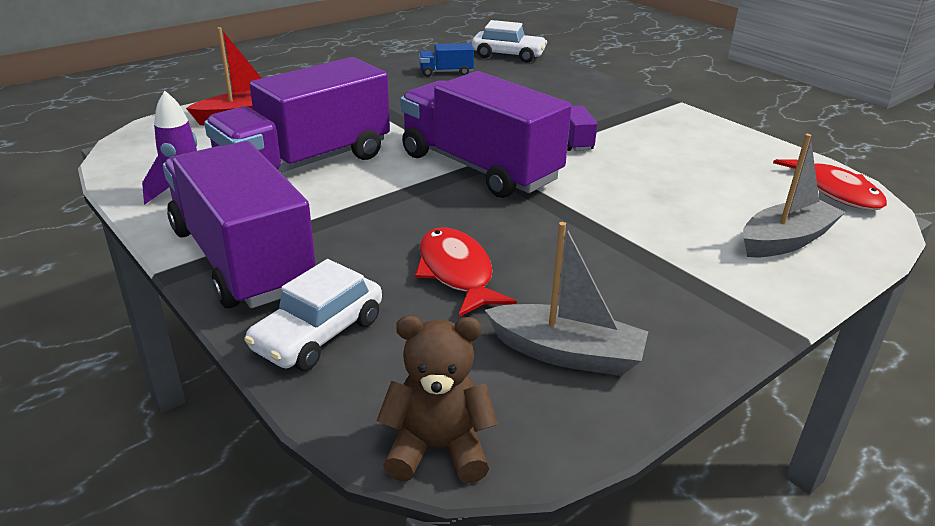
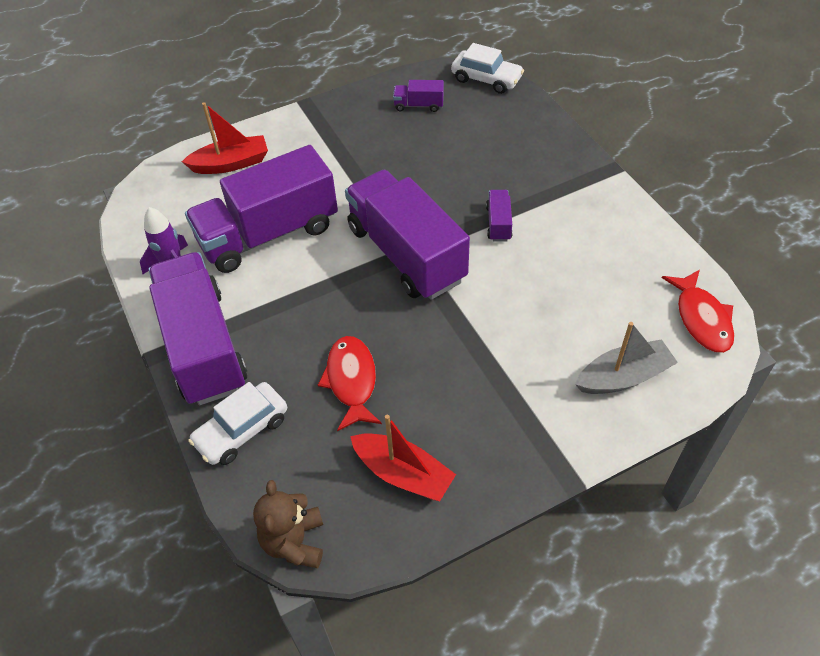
camera: 15 degrees right, 20 degrees up
(438, 448) = (294, 542): brown teddy bear -> brown teddy bear turned 105 degrees counterclockwise
(446, 72) = (418, 105): blue truck -> purple truck
(566, 353) = (403, 473): grey boat -> red boat

